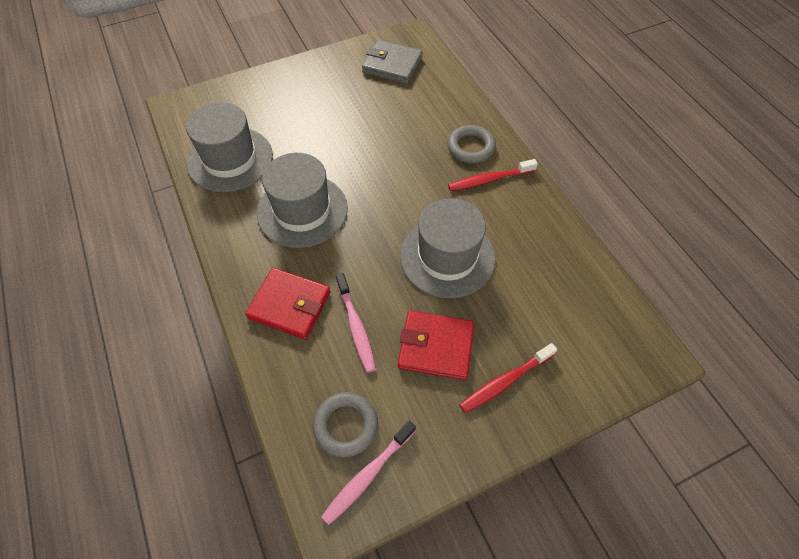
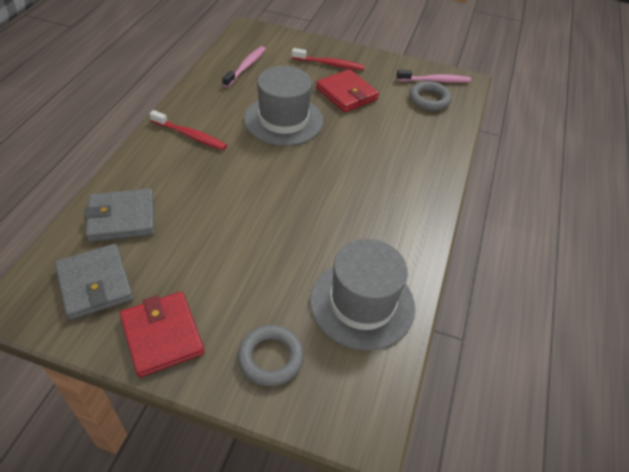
camera: 140 degrees left, 10 degrees down
(290, 305) = (411, 163): red wallet -> red wallet (162, 335)
(302, 210) = (344, 211): grey hat -> none
(356, 326) = (380, 128): pink toothbrush -> pink toothbrush (246, 67)
(434, 99) = (122, 218): none -> grey wallet
(471, 147) = (165, 162): grey ring -> grey ring (270, 358)

